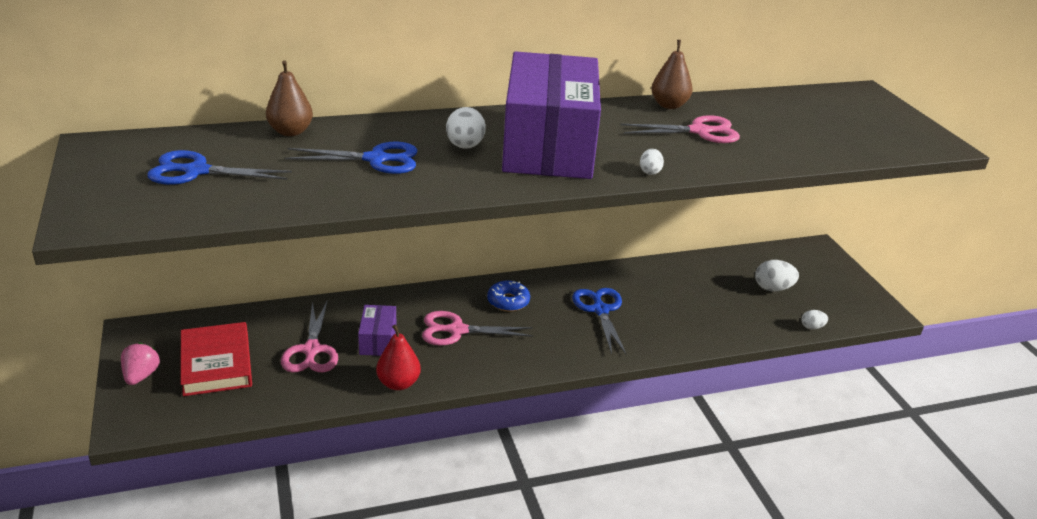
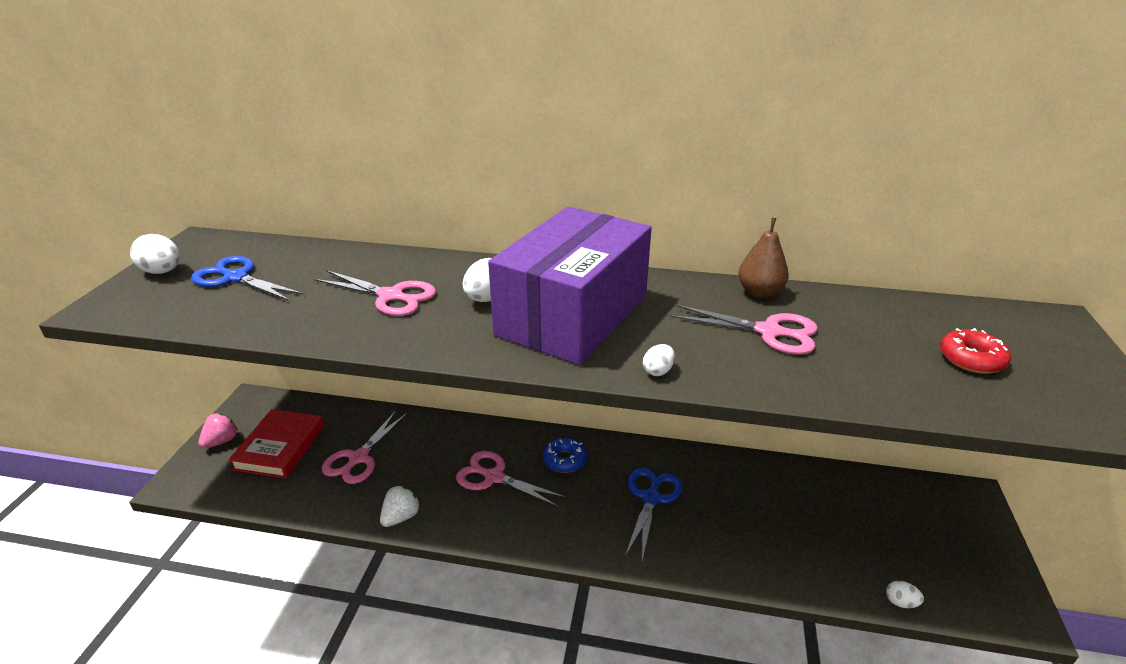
camera: 30 degrees right, 0 degrees up
(290, 132) = (352, 255): brown pear -> none
(376, 159) = (391, 296): blue scissors -> pink scissors
(378, 340) = (418, 465): purple box -> none
(398, 383) = (401, 517): red pear -> white strawberry
(772, 288) = (877, 532): white egg -> white egg (162, 272)
(834, 125) = (971, 359): none -> red donut

